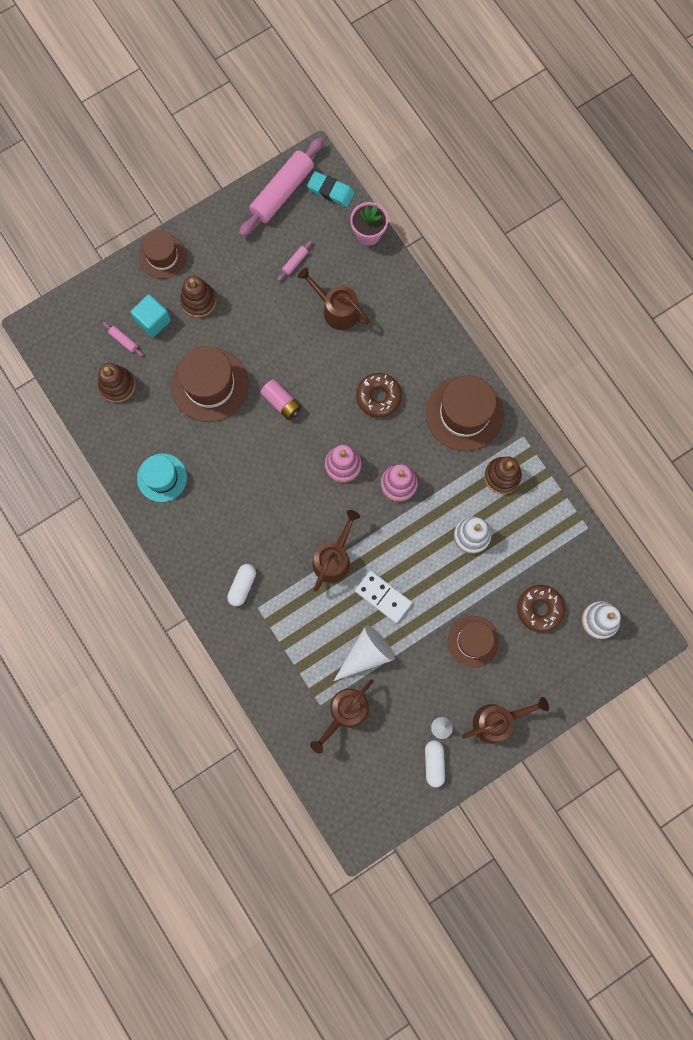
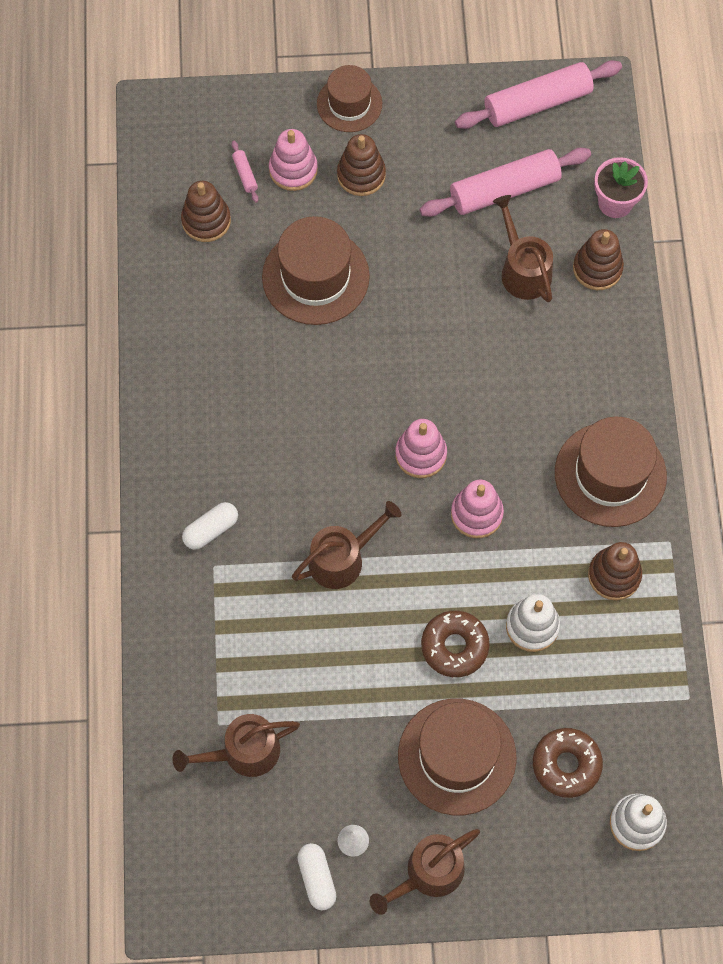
camera: 30 degrees right, 10 degrees down
(153, 321) = (293, 170): turquoise cube -> pink stacking toy
(162, 477) = (193, 352): turquoise hat -> none
(282, 402) = (390, 342): pink battery -> none
(295, 262) = (504, 190): pink rolling pin -> pink rolling pin, size x2.49
(331, 191) = (598, 131): turquoise eraser -> none
(366, 654) = (313, 696): white cone -> none
(378, 397) = (513, 398): brown donut -> brown donut (454, 646)
(382, 284) = (597, 268): none -> brown stacking toy
(383, 597) = (375, 639): white domino -> none
(434, 763) = (317, 878): white capsule -> white capsule turned 45 degrees counterclockwise
(473, 641) = (457, 756): brown hat -> brown hat, size x1.58
(497, 721) = (429, 873): brown watering can -> brown watering can turned 135 degrees clockwise

